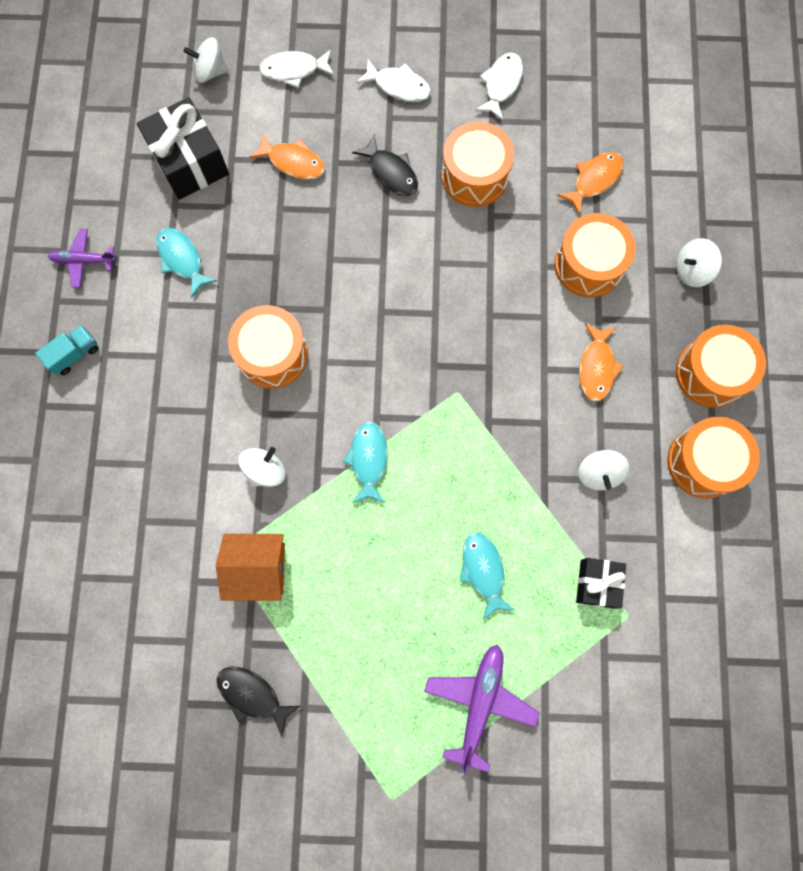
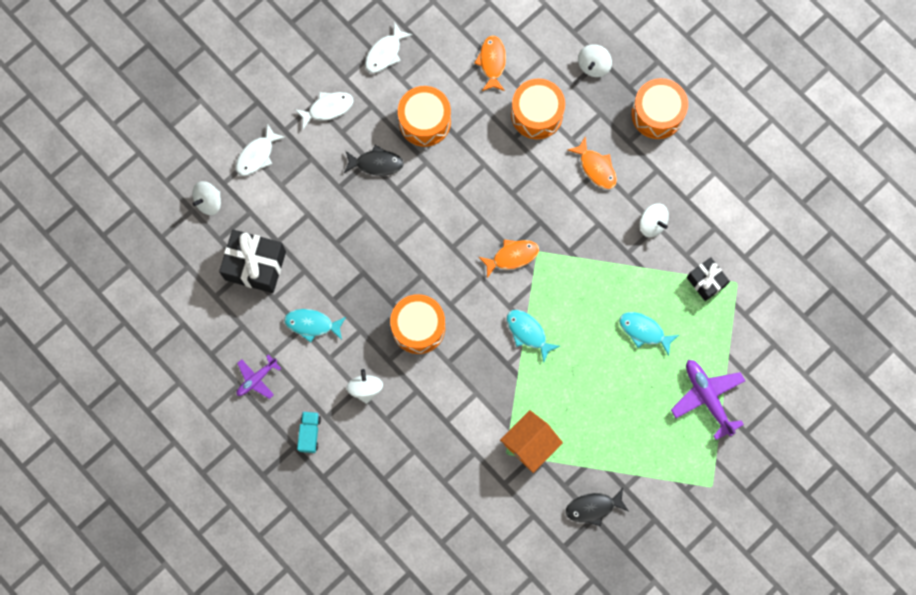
camera: 45 degrees left, 0 degrees up
(265, 470) = (480, 391): white spinning top -> white spinning top (365, 388)
(293, 162) = (315, 210): orange fish -> orange fish (512, 256)
(501, 85) = (385, 53): white fish -> white fish turned 120 degrees counterclockwise
(703, 462) = (698, 166): orange drum -> none

